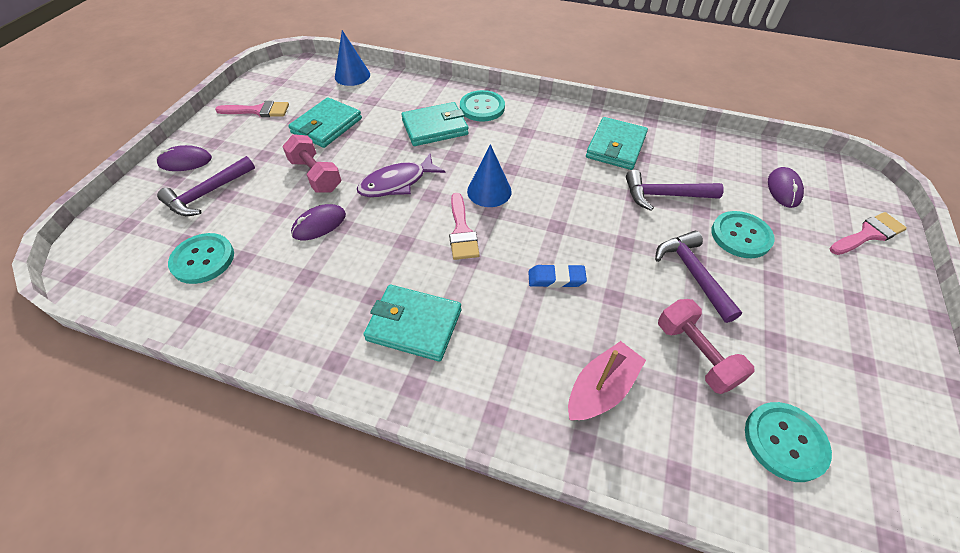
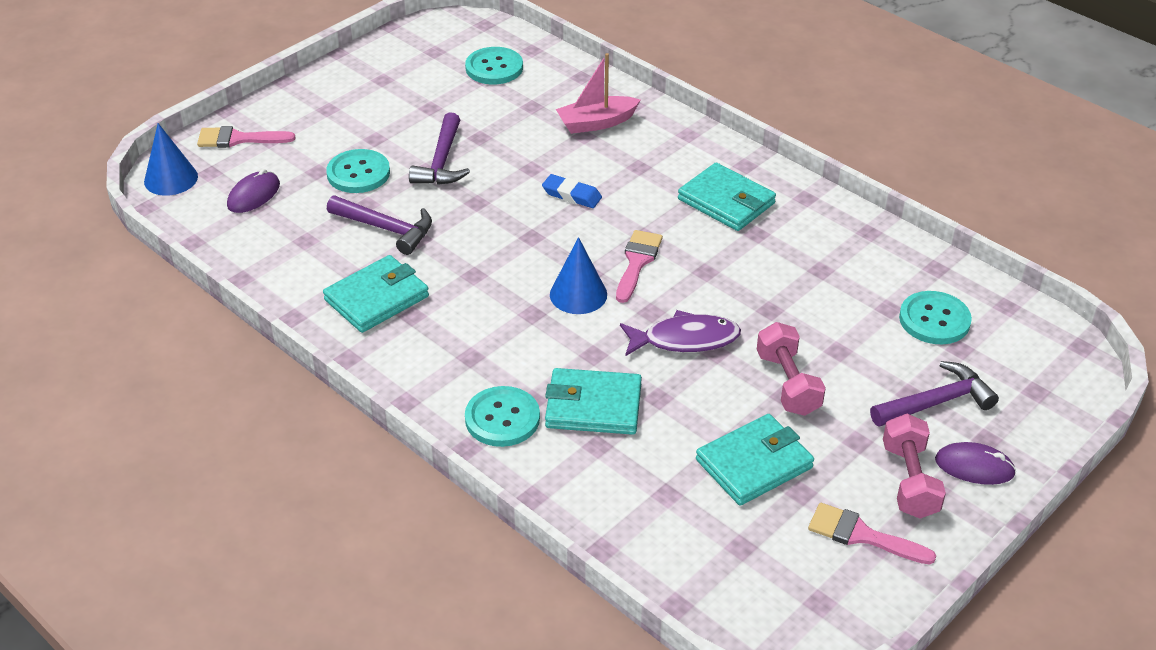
camera: 155 degrees left, 10 degrees down
(319, 224) = (796, 318): purple mouse -> none
(352, 75) = (680, 567): blue cone -> blue cone (171, 179)
(695, 354) = (503, 118): pink dumbbell -> pink dumbbell (909, 481)

